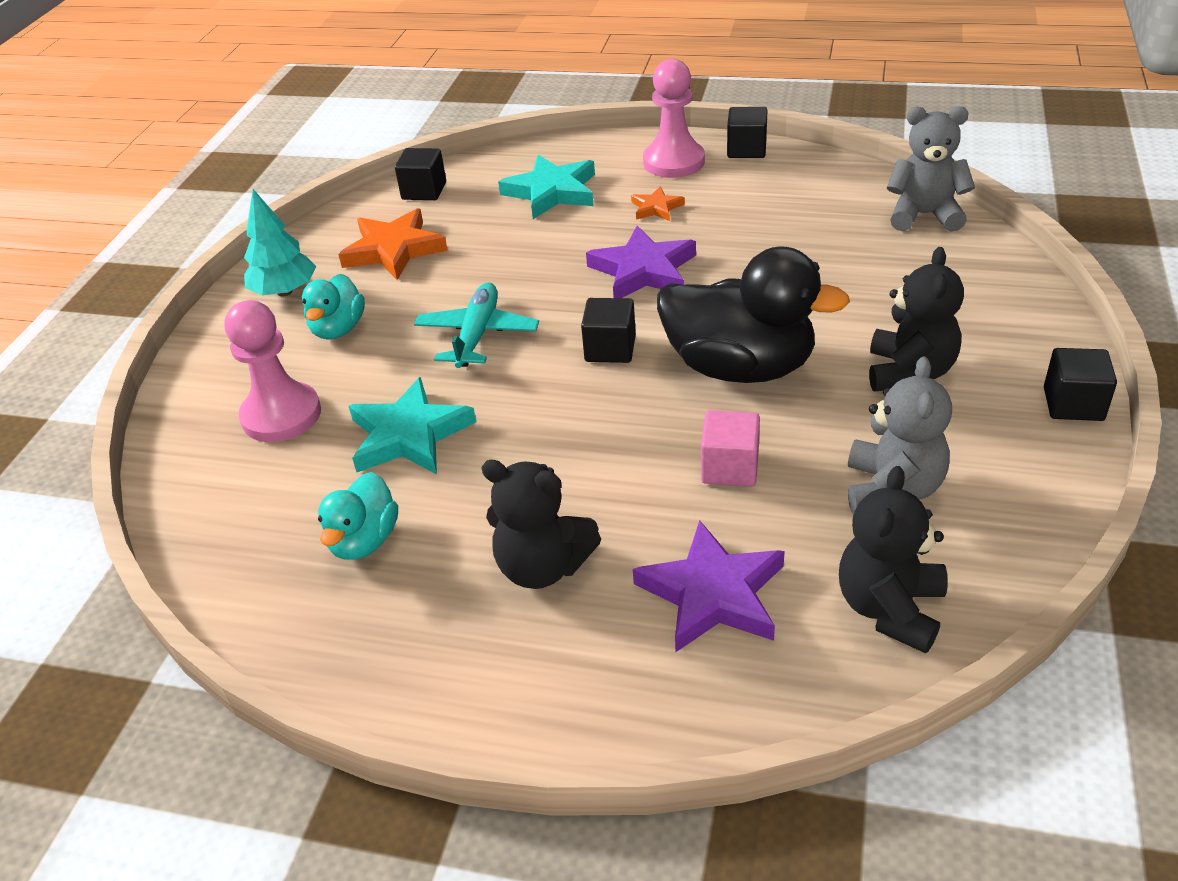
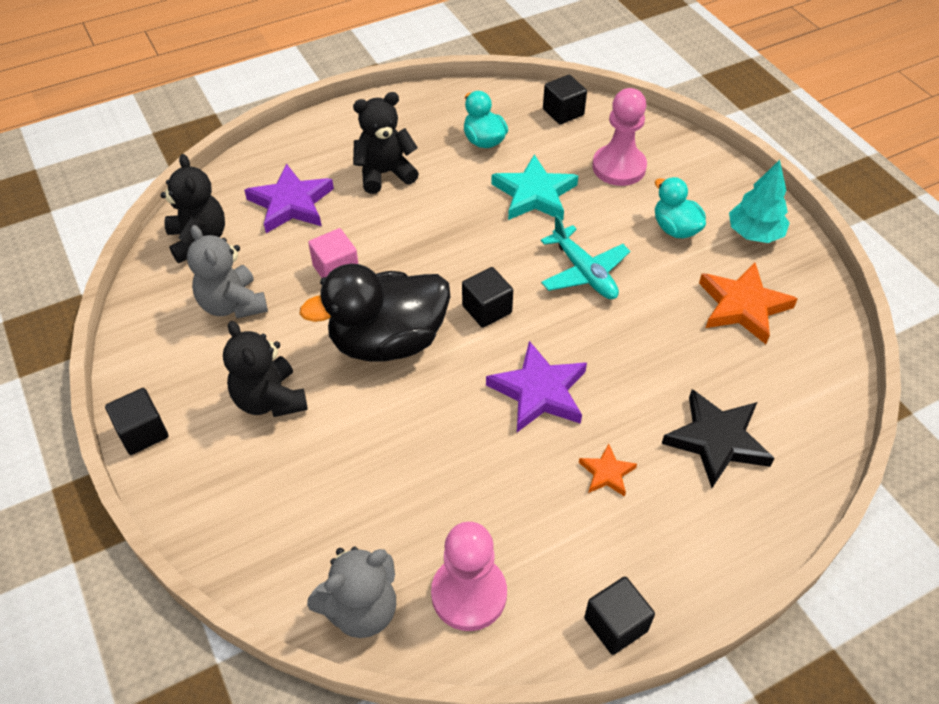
camera: 135 degrees right, 10 degrees up
(424, 191) = (818, 378): black cube -> black cube (563, 112)
(552, 192) = (716, 440): turquoise star -> black star
(673, 162) = (663, 554): pink pawn -> pink pawn (469, 594)

